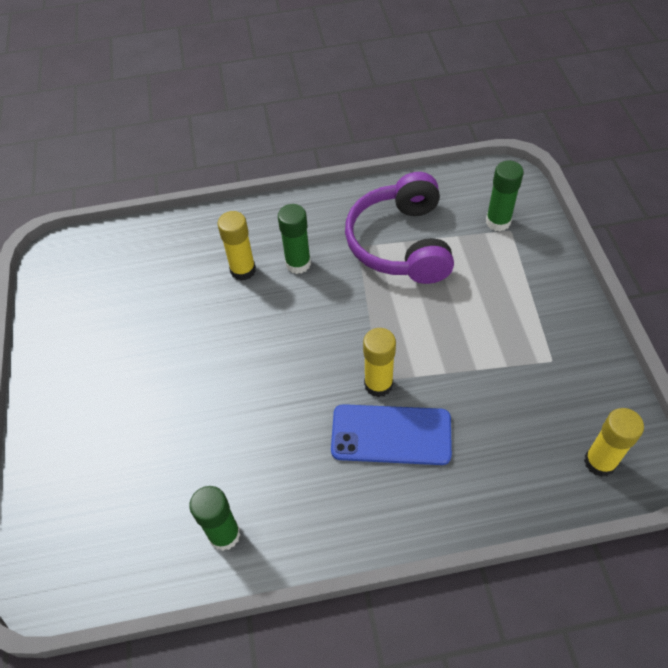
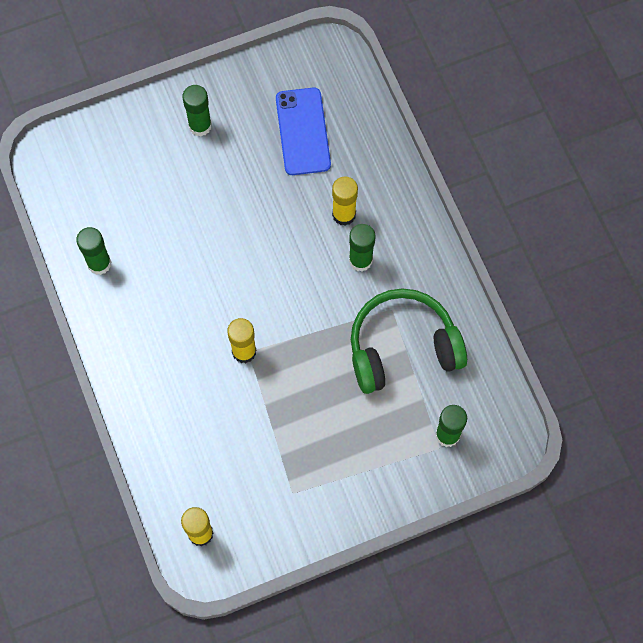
camera: 75 degrees right, 15 degrees up
(84, 391) = (200, 126): none -> green glue stick
(391, 434) = (199, 368): blue phone -> blue phone (303, 131)
(401, 243) = (402, 347): purple headphones -> green headphones

